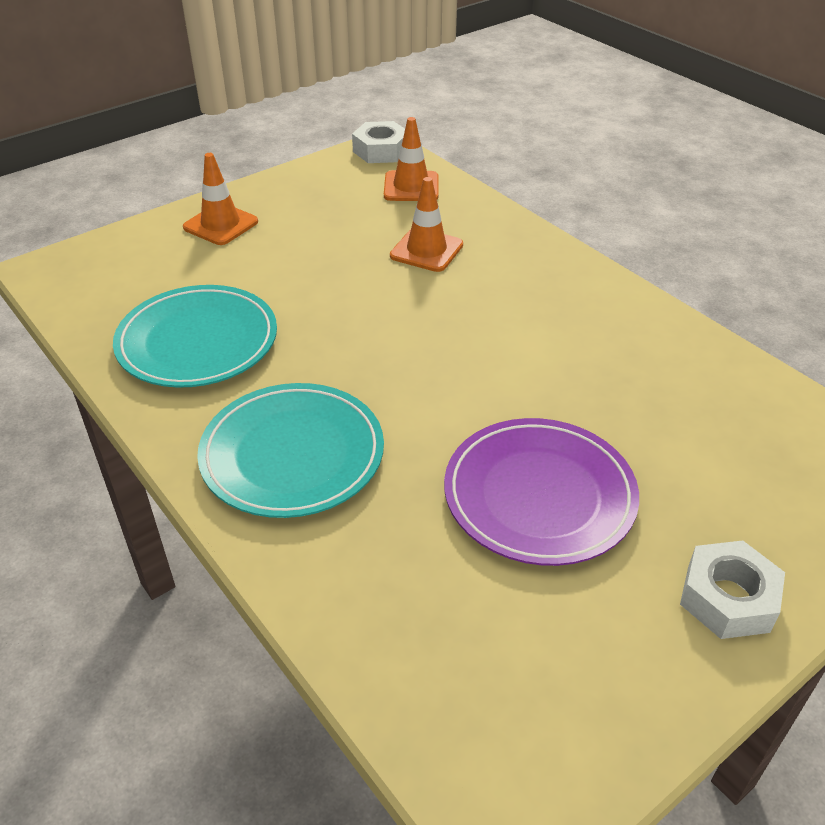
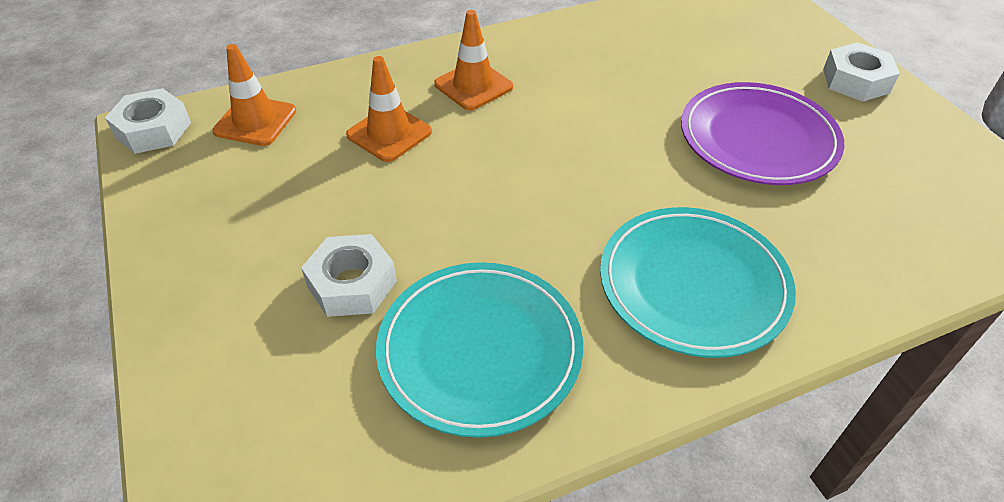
camera: 75 degrees left, 5 degrees up
(220, 225) = (222, 303): orange traffic cone -> orange traffic cone (473, 86)
(250, 271) = (352, 284): none -> white nut

